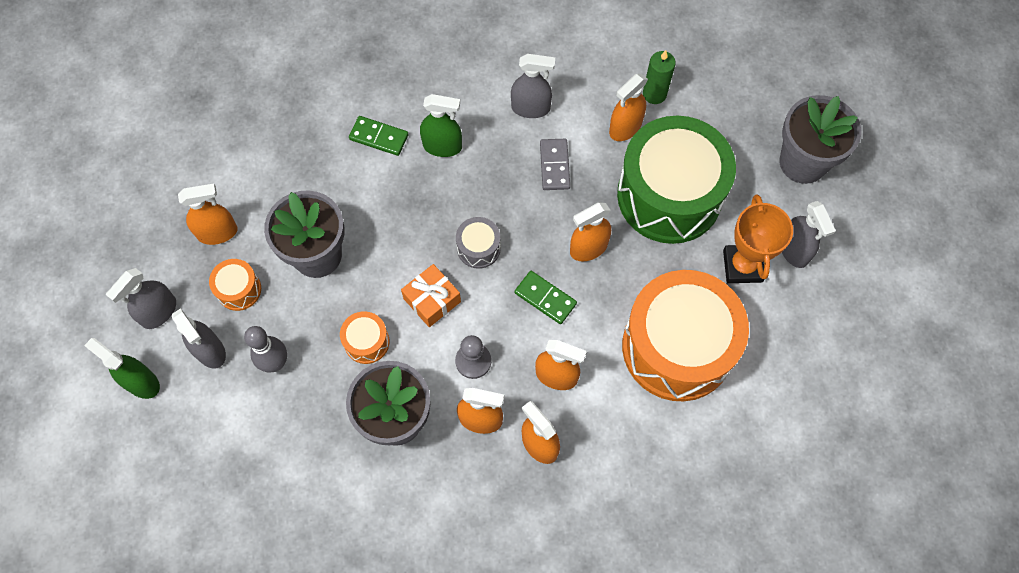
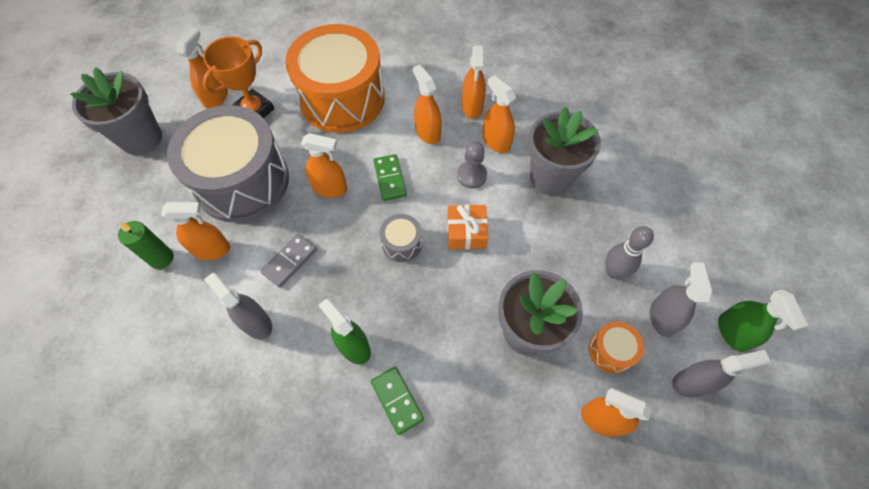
camera: 140 degrees left, 5 degrees down
(366, 342) = (535, 238): orange drum -> none
(669, 195) = (242, 181): green drum -> grey drum
(793, 250) = (216, 98): grey spray bottle -> orange spray bottle

